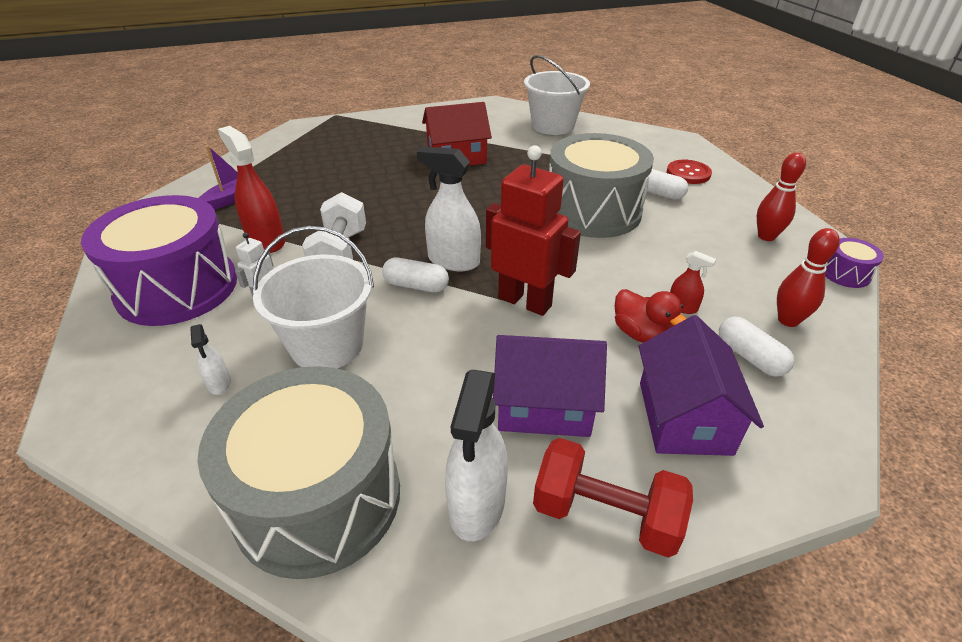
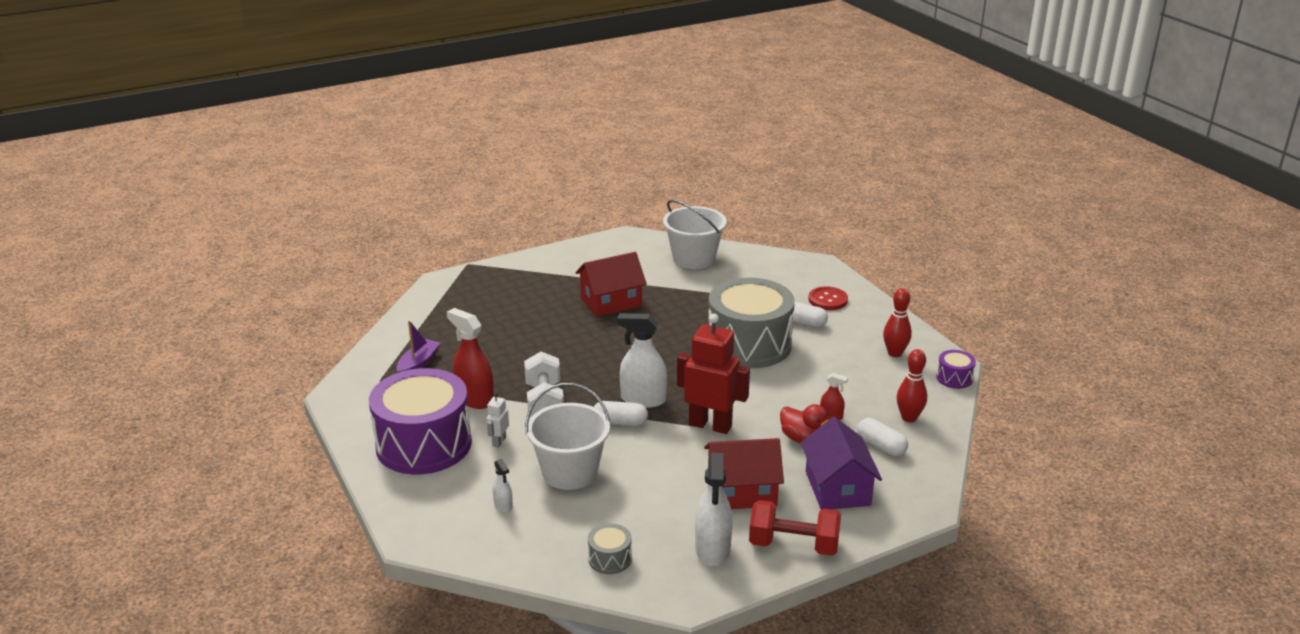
camera: 10 degrees left, 10 degrees down
(318, 498) = (610, 559): grey drum -> grey drum, size x0.41
(544, 405) = (742, 492): purple house -> red house

